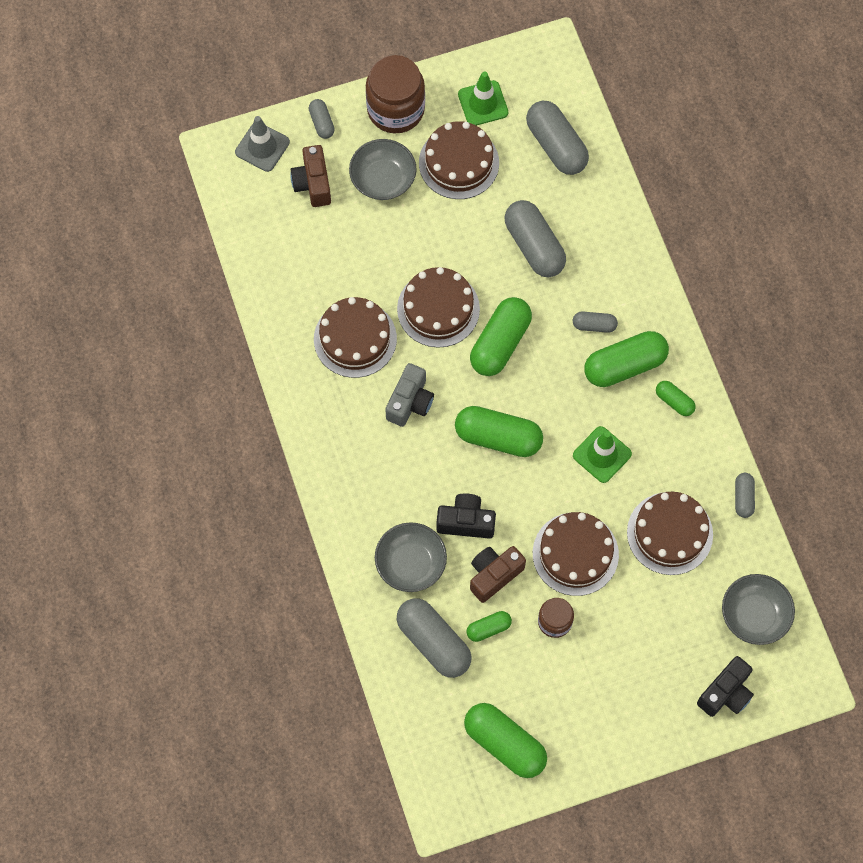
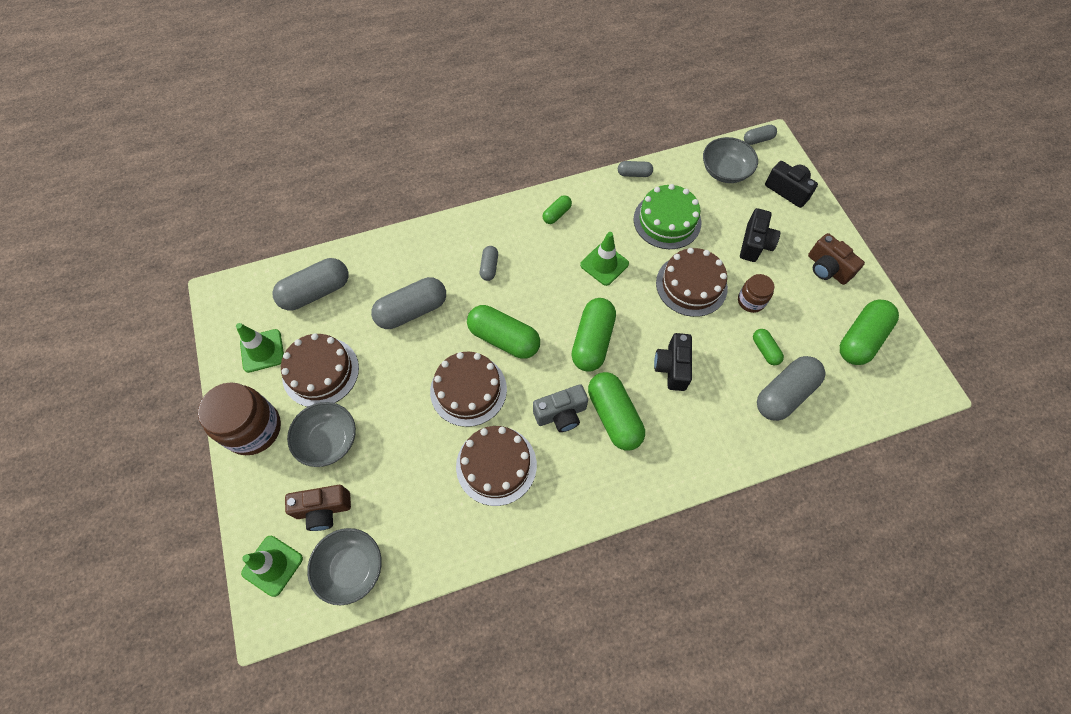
camera: 90 degrees left, 5 degrees down
(262, 147) = (272, 565): grey traffic cone -> green traffic cone
(321, 123) = (255, 502): grey capsule -> grey capsule (758, 140)
(410, 402) = (561, 414): grey camera -> grey camera turned 135 degrees clockwise
(411, 563) = (715, 413): grey bowl -> grey bowl (351, 568)
(494, 575) = (717, 346): brown camera -> brown camera (827, 268)
(624, 365) = (526, 246): green capsule -> green capsule (614, 416)
(638, 638) = (755, 244): none -> black camera
(669, 533) = (667, 221): brown cake -> green cake

